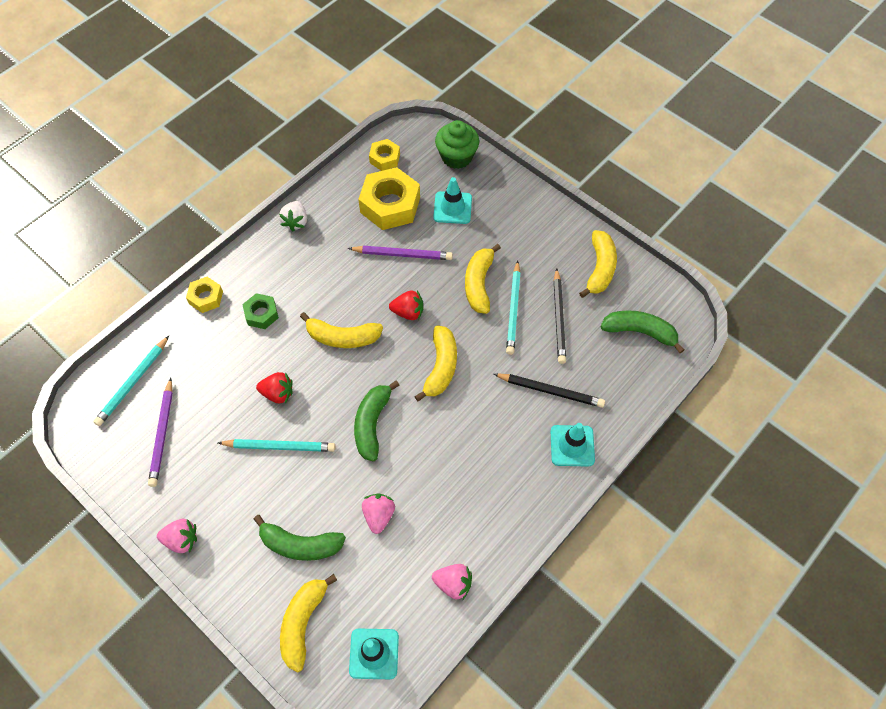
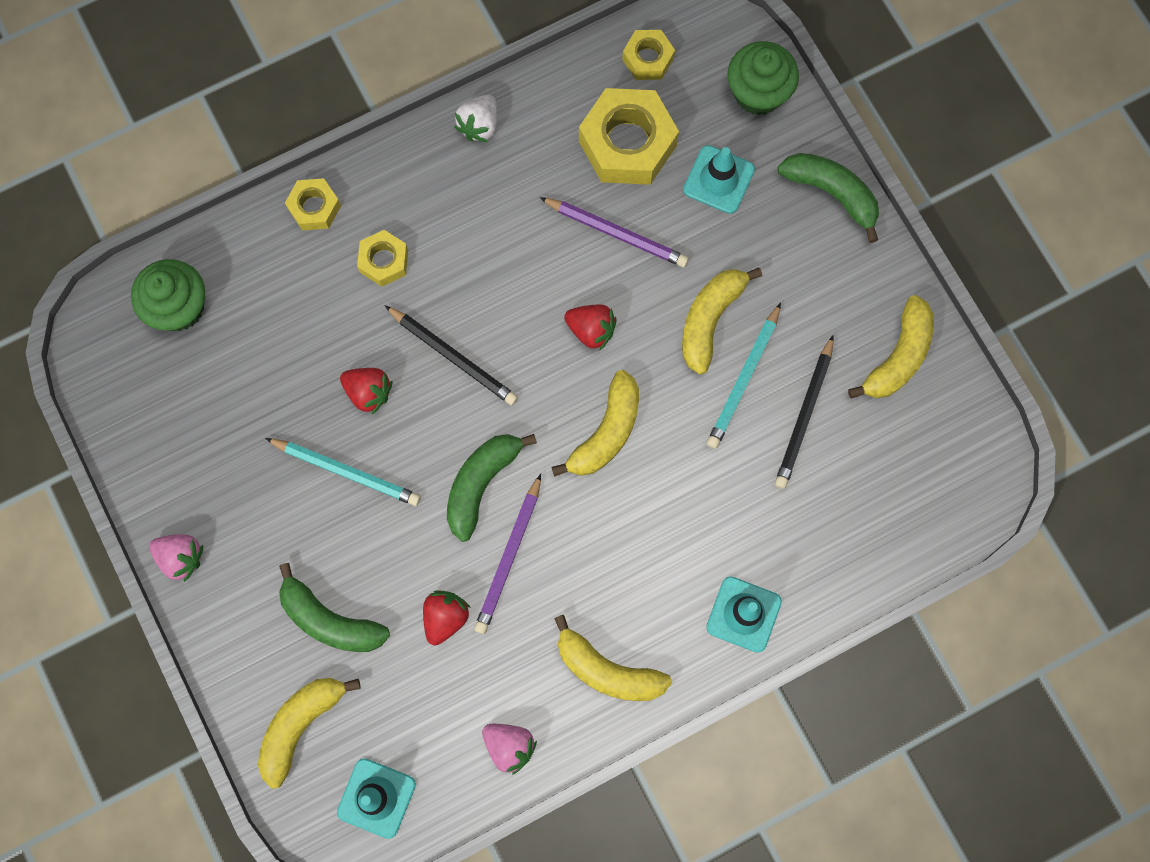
camera: 20 degrees right, 15 degrees up
(133, 383) = (179, 307): turquoise pencil -> green cupcake
(162, 434) = (197, 398): purple pencil -> purple pencil (509, 557)
(261, 314) = (384, 261): green nut -> yellow nut
(342, 337) = (485, 337): yellow banana -> yellow banana (607, 670)
(379, 515) = (445, 617): pink strawberry -> red strawberry
(550, 391) = (746, 523): black pencil -> black pencil (453, 357)
(640, 332) = (913, 478): green banana -> green banana (832, 193)

